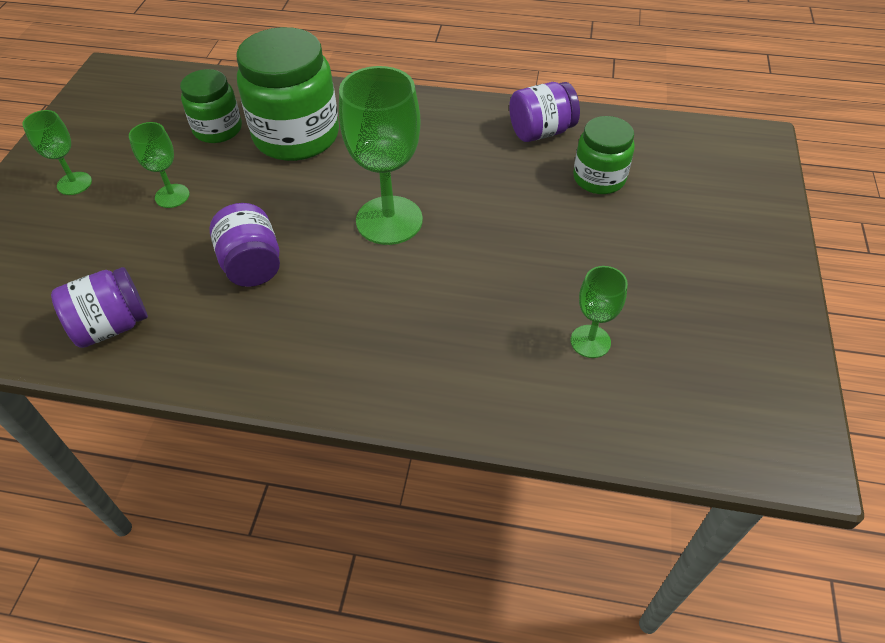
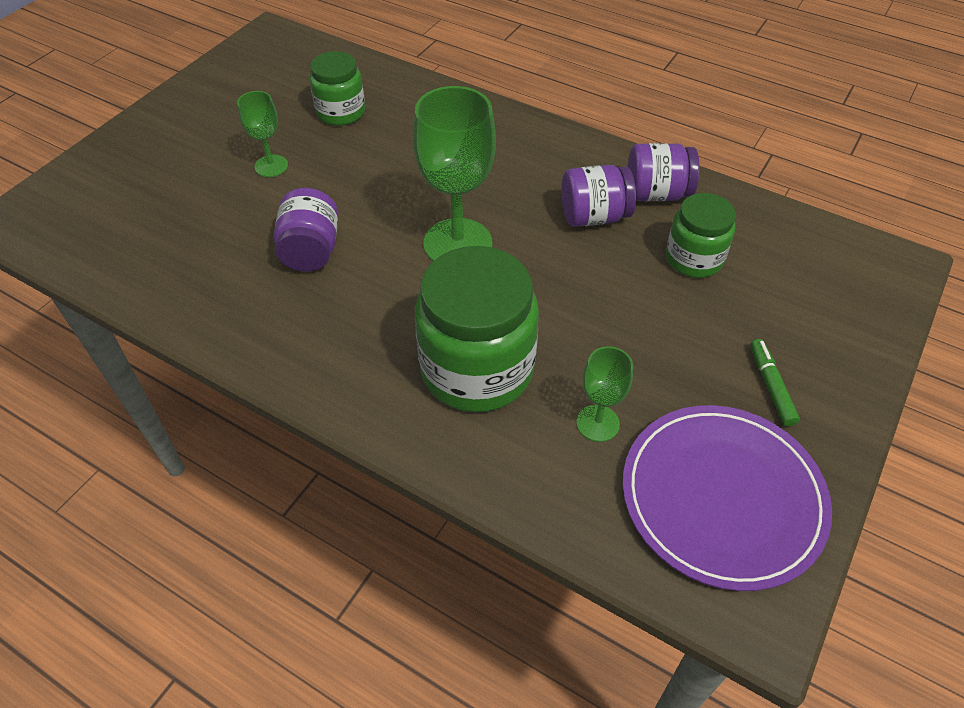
camera: 20 degrees right, 0 degrees up
(74, 183) = (194, 132): green goblet -> none
(112, 326) = (166, 271): purple jar -> purple jar (594, 216)
(296, 136) = (410, 137): green jar -> green jar (477, 369)
(712, 266) = (770, 386): none -> green marker
(721, 370) = (722, 497): none -> purple plate

